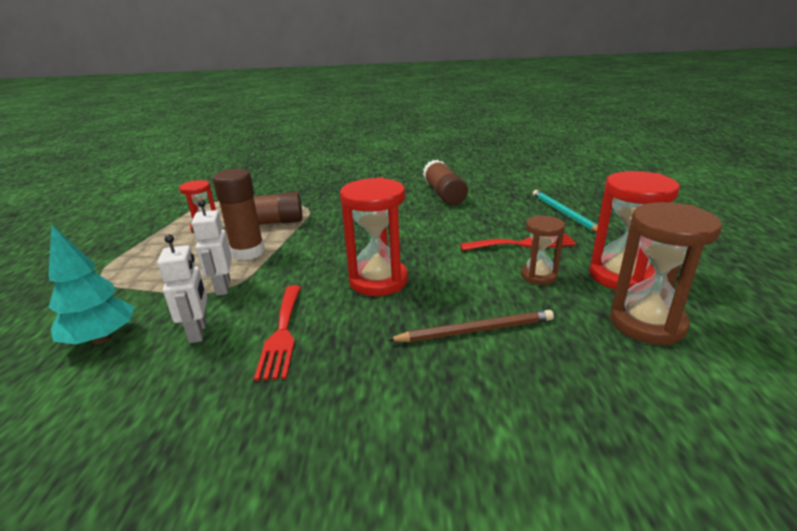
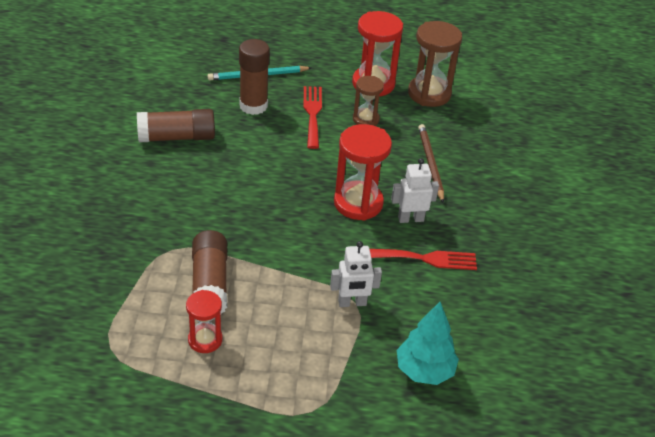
camera: 90 degrees left, 15 degrees up
(198, 332) = (420, 308): white robot -> white robot (410, 219)
(248, 252) = (283, 292): brown glue stick -> brown glue stick (253, 106)

